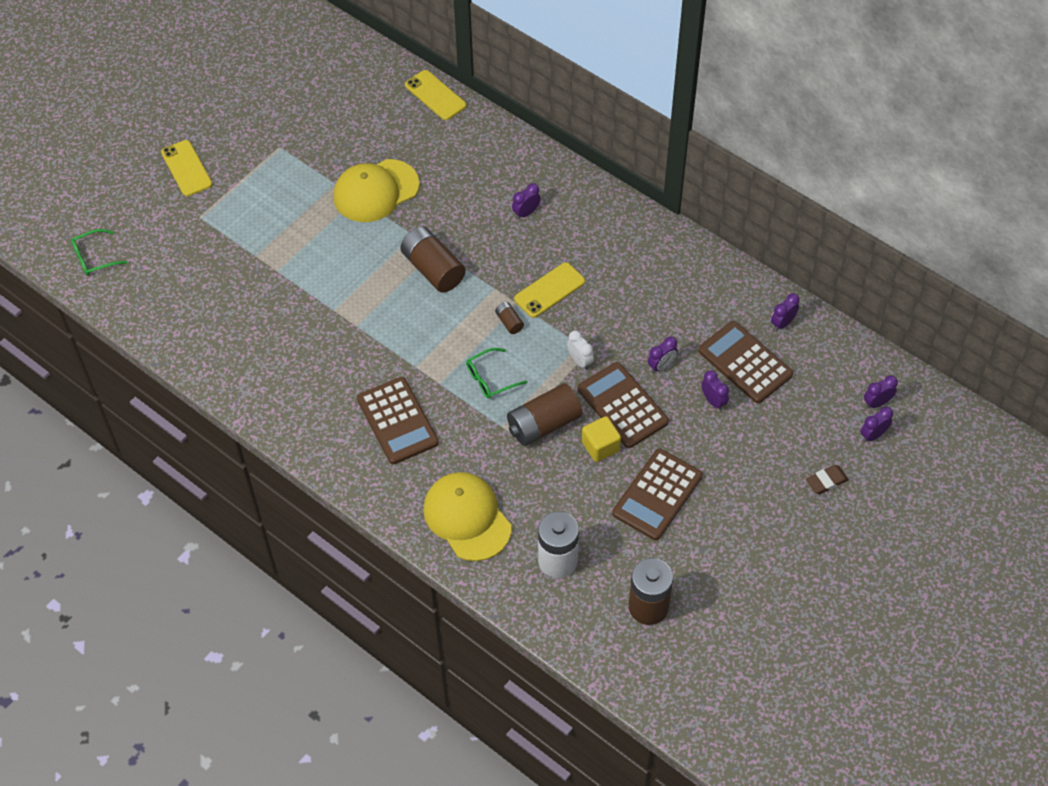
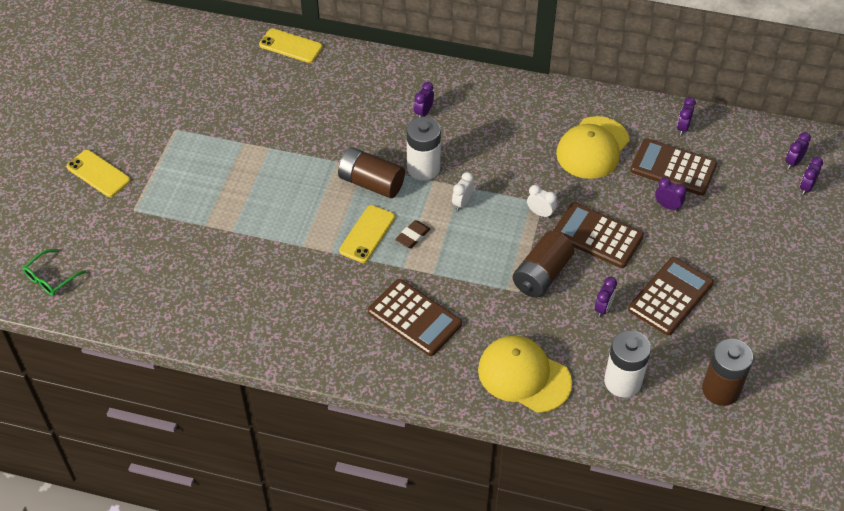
camera: 25 degrees left, 5 degrees down
(376, 191) = (283, 137): yellow cap -> yellow cap (592, 148)
(490, 378) = (474, 254): green glasses -> none
(492, 272) = (423, 168): none -> white battery
(509, 322) = (462, 203): brown battery -> white clock
(549, 290) = (480, 166): yellow phone -> yellow phone (367, 234)
(600, 446) = (600, 275): yellow cube -> none
(657, 495) = (670, 296): brown calculator -> brown calculator turned 150 degrees counterclockwise
(661, 366) = (609, 193): purple clock -> purple clock (603, 308)
(826, 481) = (794, 235): brown eraser -> brown eraser (413, 236)

